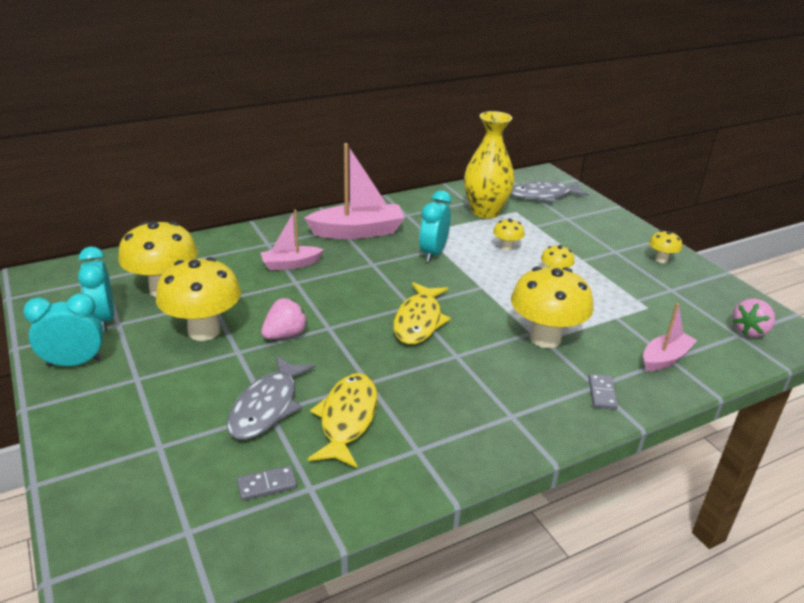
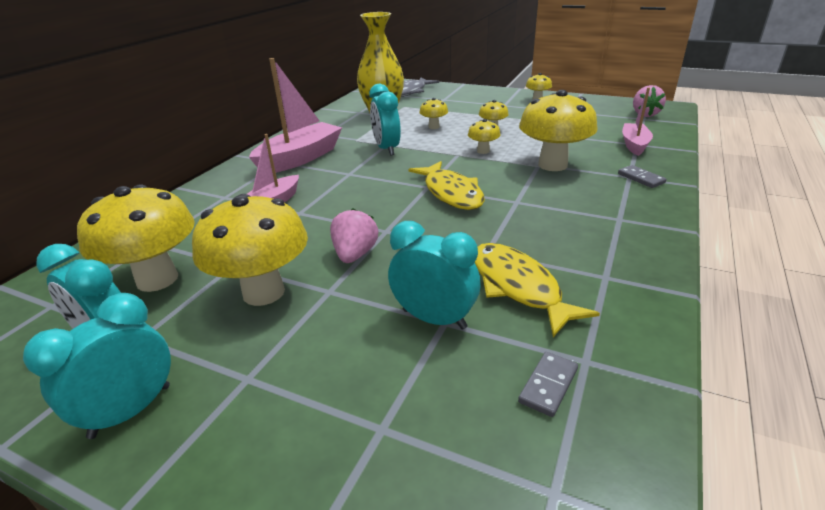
camera: 35 degrees left, 0 degrees up
(267, 406) = (434, 319): grey fish -> turquoise clock
(508, 294) = (483, 151): none -> yellow mushroom

